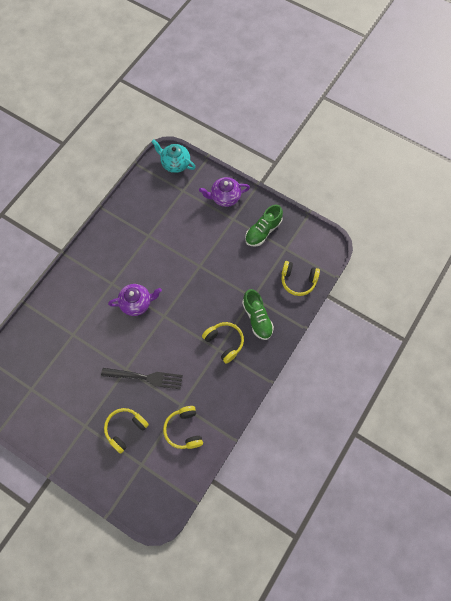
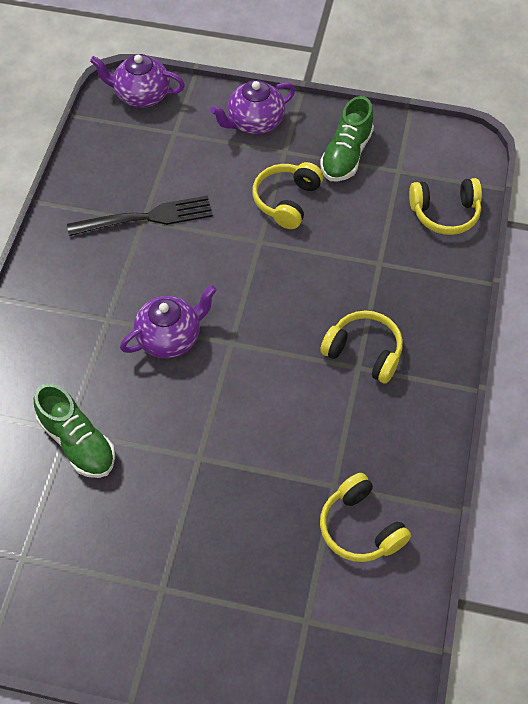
camera: 20 degrees left, 10 degrees down
(125, 429) = (246, 567): yellow headphones -> yellow headphones (287, 201)
(145, 377) = (243, 460): black fork -> black fork (146, 218)
(175, 164) = (141, 95): turquoise teapot -> purple teapot
(257, 318) = (403, 294): green shoe -> green shoe (78, 442)

